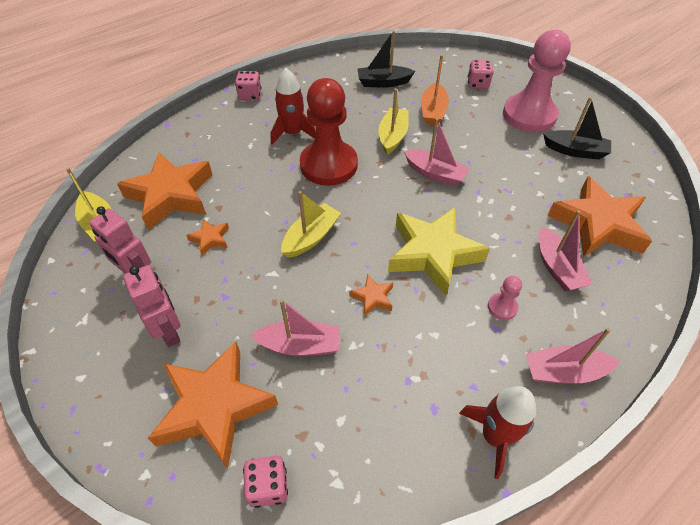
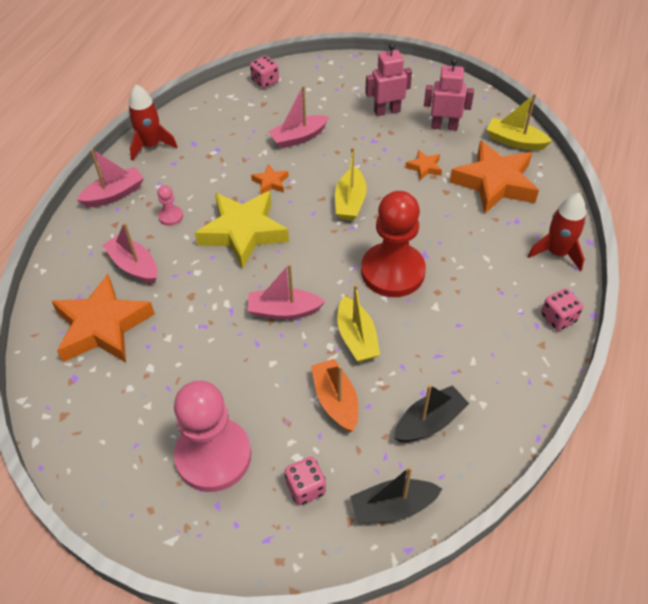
camera: 150 degrees right, 0 degrees up
(169, 331) = (387, 111): pink robot -> pink robot turned 135 degrees clockwise
(214, 406) = (322, 94): orange star -> none
(293, 133) = (461, 291): red rocket -> red rocket (556, 253)
(575, 151) = (141, 418): black boat -> black boat (393, 507)

